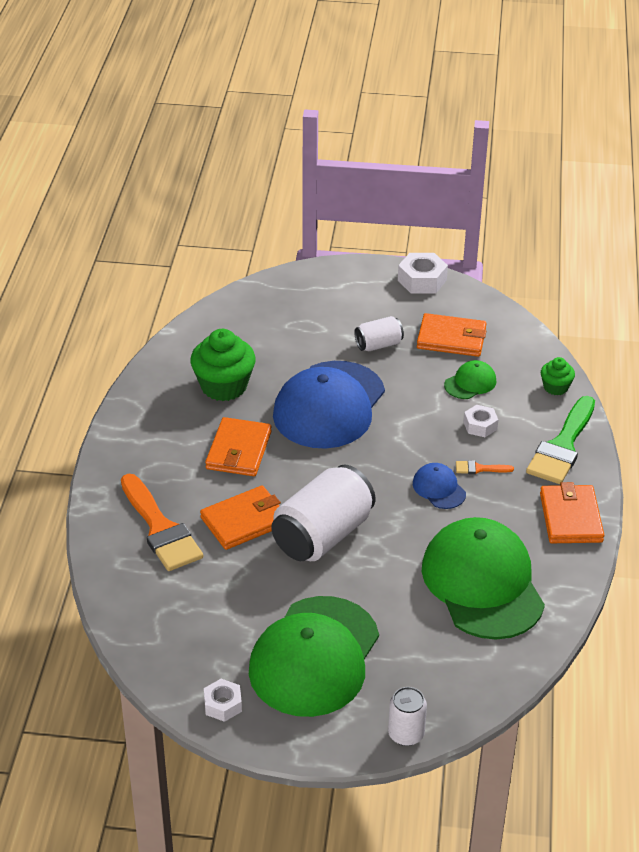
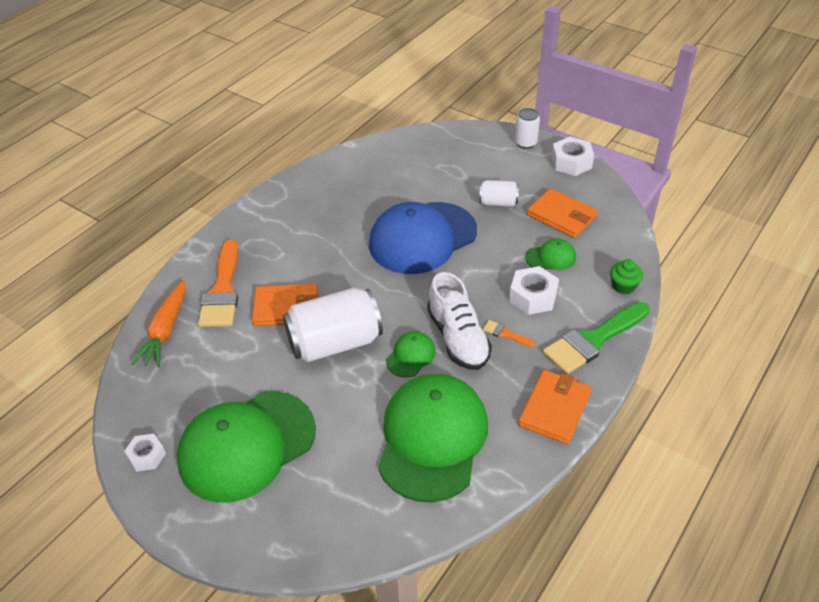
camera: 30 degrees right, 5 degrees up
(134, 588) = (165, 330): none -> orange carrot
(224, 386) = (356, 197): green cupcake -> none
(238, 450) = (327, 250): orange wallet -> none
(406, 520) = (411, 356): none -> green cap
(406, 734) = (262, 553): white can -> white can (525, 143)
(439, 488) = (458, 338): blue cap -> white shoe
(480, 425) = (533, 296): white nut -> white nut, size x1.57

